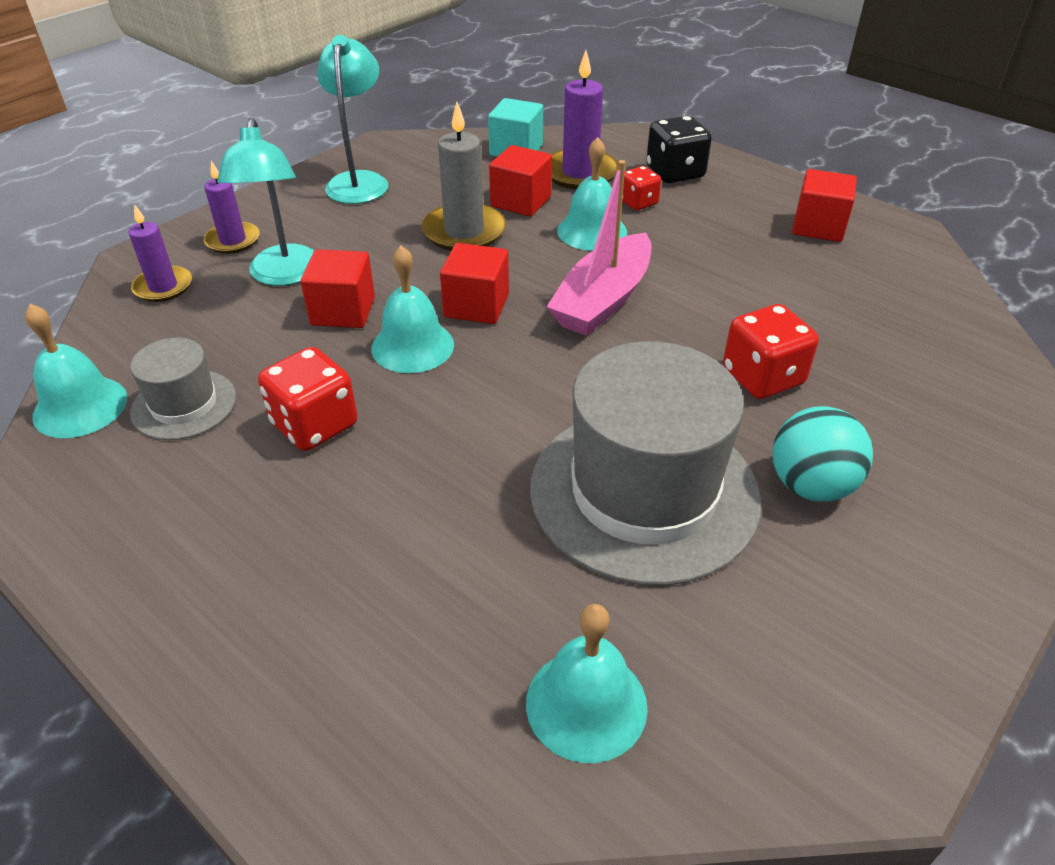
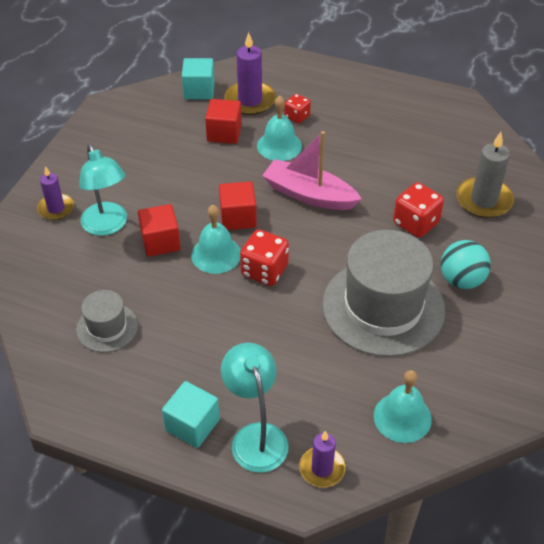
camera: 20 degrees left, 5 degrees up
(80, 406) = (46, 346): turquoise bell -> none
(163, 287) = (35, 254): purple candle -> purple candle (322, 468)
(202, 594) = (192, 425): none -> turquoise cube
(314, 425) = (190, 318): red dice -> red dice (264, 271)
(359, 181) = (109, 141): turquoise lamp -> turquoise lamp (256, 436)
(464, 232) = (201, 165): grey candle -> grey candle (484, 200)
(603, 300) = (309, 195): pink boat -> pink boat turned 105 degrees clockwise
(675, 173) = (309, 87): black dice -> none
(818, 227) = (409, 110): red cube -> none

